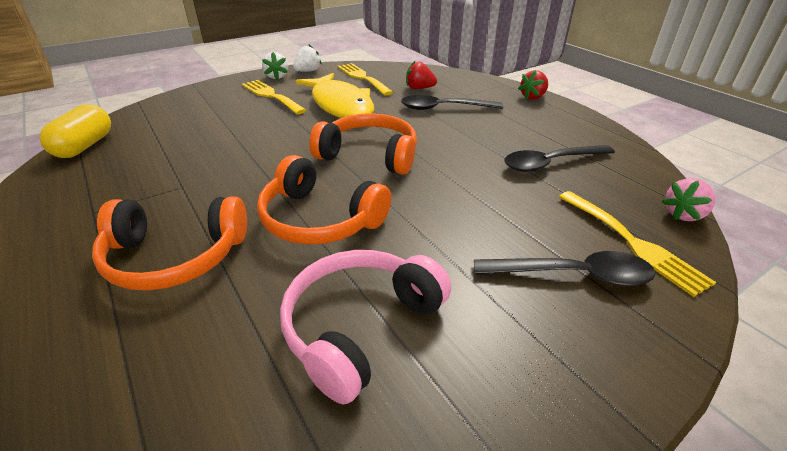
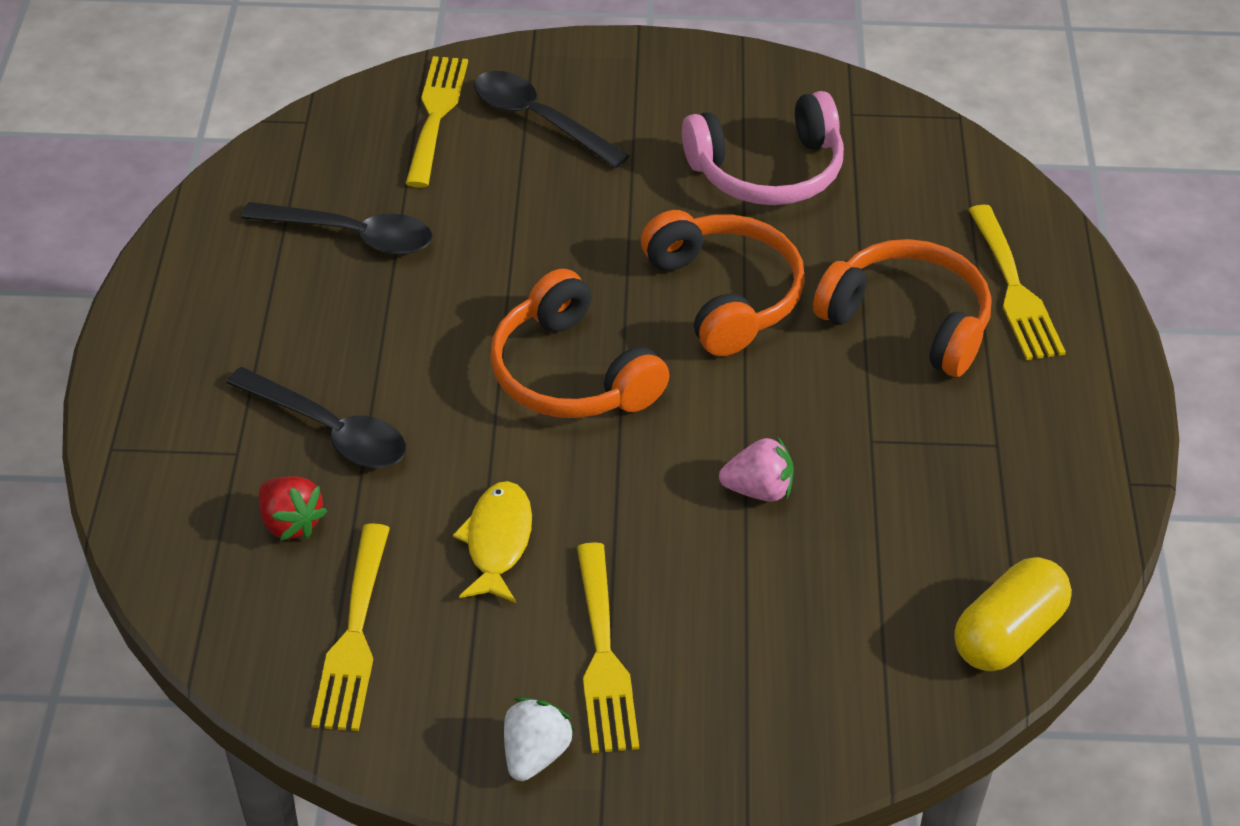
camera: 145 degrees left, 10 degrees up
(75, 321) = (1015, 290): none -> yellow fork
(307, 71) = (444, 746): white strawberry -> none
(340, 105) = (498, 541): yellow fish -> yellow fish, size x0.55
(533, 97) = (134, 379): red strawberry -> none
(683, 214) = (332, 110): pink strawberry -> pink strawberry (758, 489)

